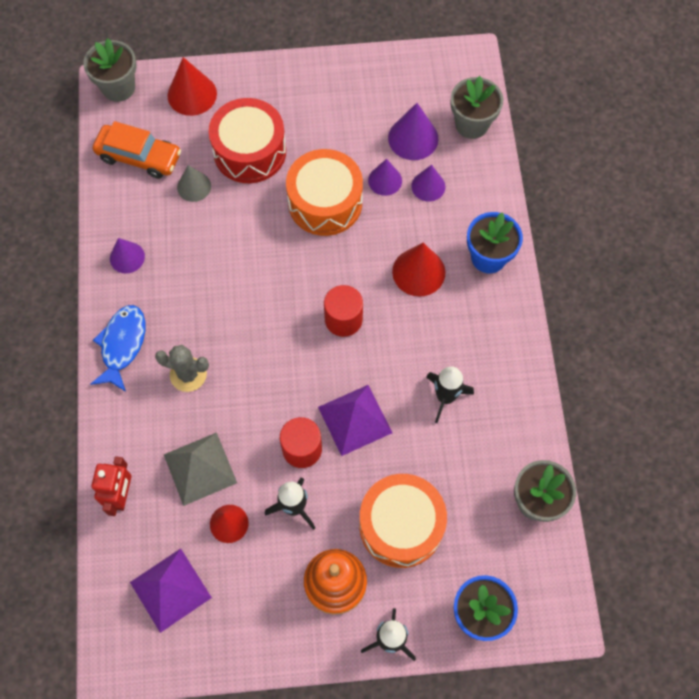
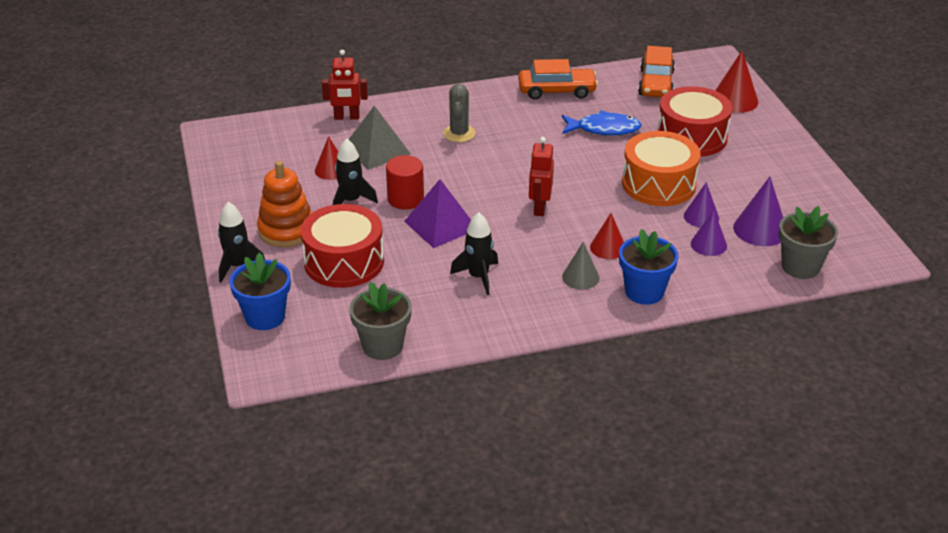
camera: 80 degrees right, 30 degrees down
(118, 87) = (719, 64): grey flower pot -> none
(122, 345) = (476, 100): blue fish -> blue fish (604, 129)
(127, 257) = (557, 91): purple cone -> orange car
(170, 589) = (272, 149): purple pyramid -> none
(194, 186) = (640, 113): grey cone -> grey cone (580, 277)
(343, 319) = (539, 208): red cylinder -> red robot
(401, 525) = (344, 262): orange drum -> red drum
(418, 272) = (608, 247): red cone -> red cone, size x0.66

